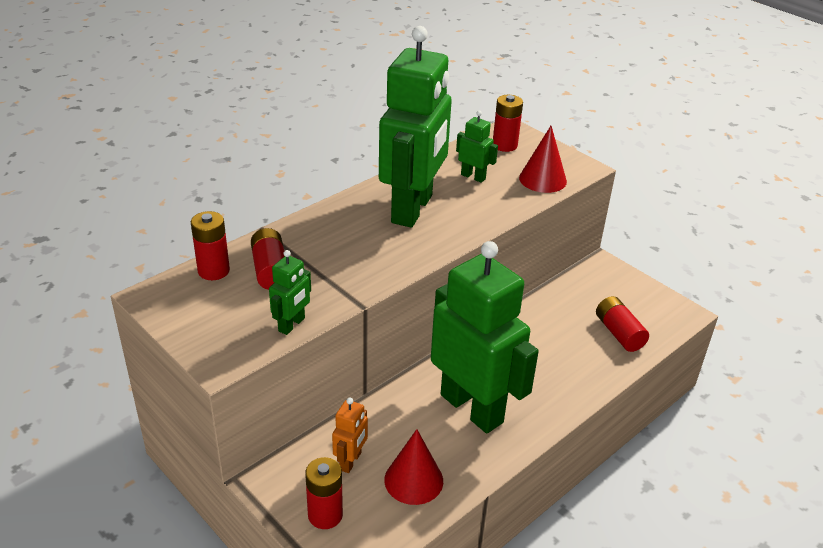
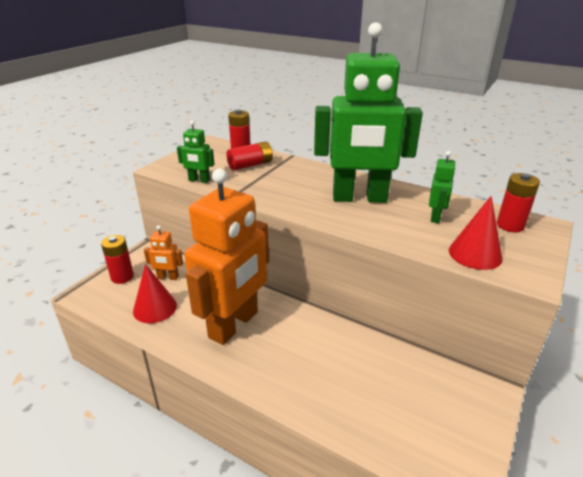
camera: 75 degrees right, 5 degrees down
(472, 408) = (234, 325): green robot -> orange robot
(619, 333) = (384, 418): red battery -> none

